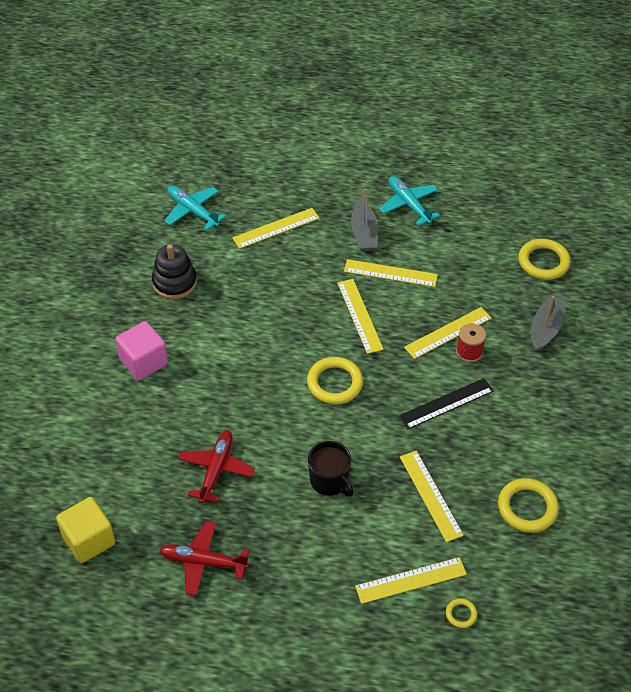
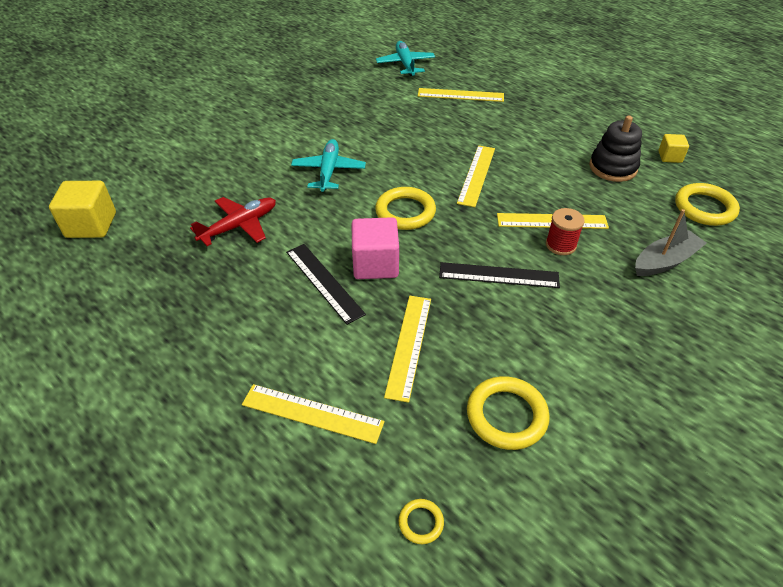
camera: 35 degrees right, 5 degrees down
(143, 362) = (268, 133): pink cube -> pink cube (375, 264)
(174, 282) = (346, 97): black stacking toy -> black stacking toy (613, 168)
(203, 562) = (150, 288): red plane -> none
(329, 480) = (324, 282): black mug -> black ruler
(364, 233) = (534, 124): grey boat -> none
(390, 273) = (534, 158): yellow ruler -> none
(409, 204) = (595, 120): turquoise plane -> turquoise plane (328, 171)
(461, 614) = (331, 482): yellow ring -> yellow ring (421, 522)
(490, 219) = (669, 157): none -> yellow cube

